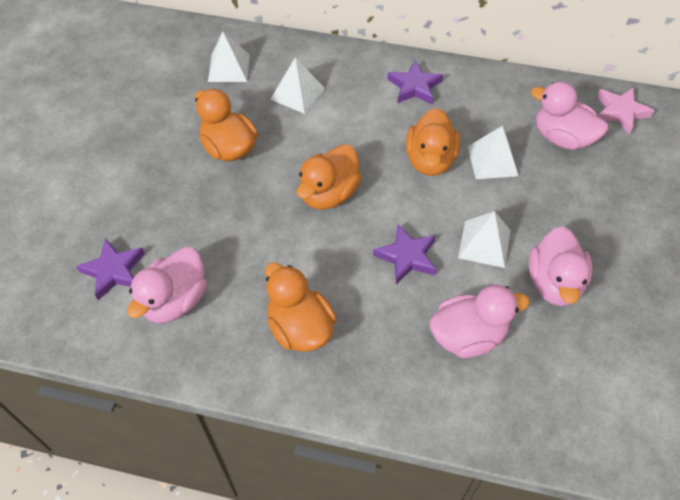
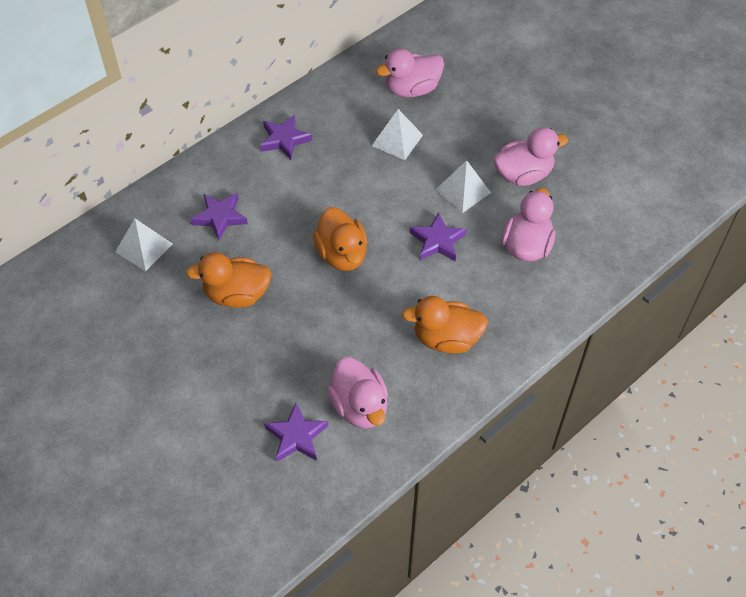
camera: 55 degrees left, 0 degrees up
(297, 94) = (220, 217): white pyramid -> purple star
(430, 160) = (364, 175): orange duck -> none
(554, 283) = (523, 174): pink duck -> pink duck turned 60 degrees counterclockwise
(620, 112) = (418, 43): pink star -> none

